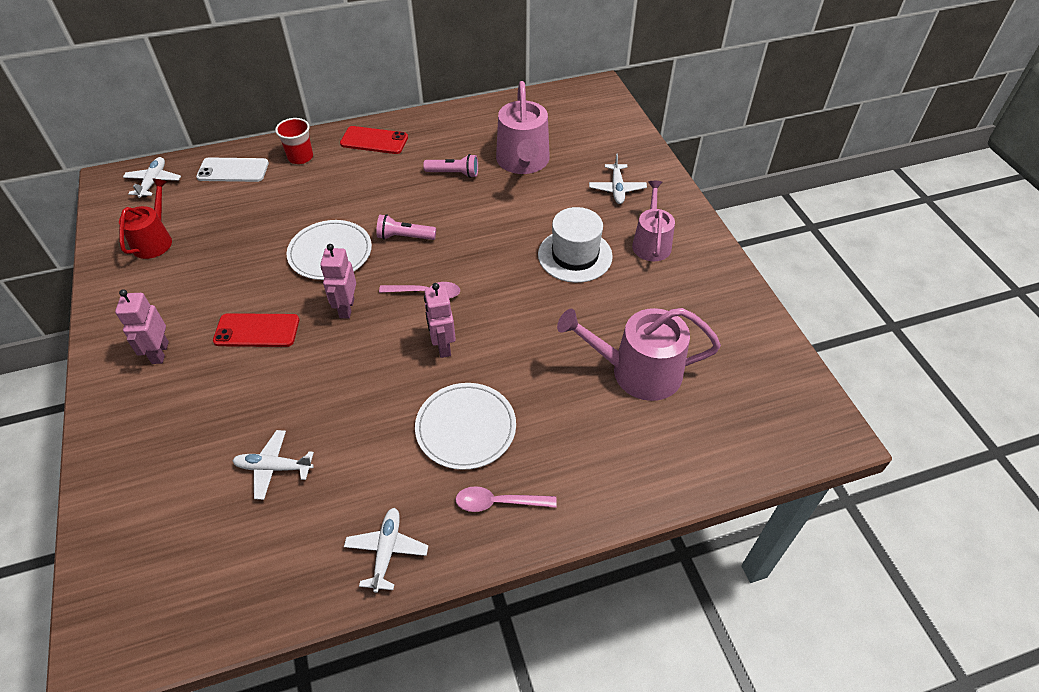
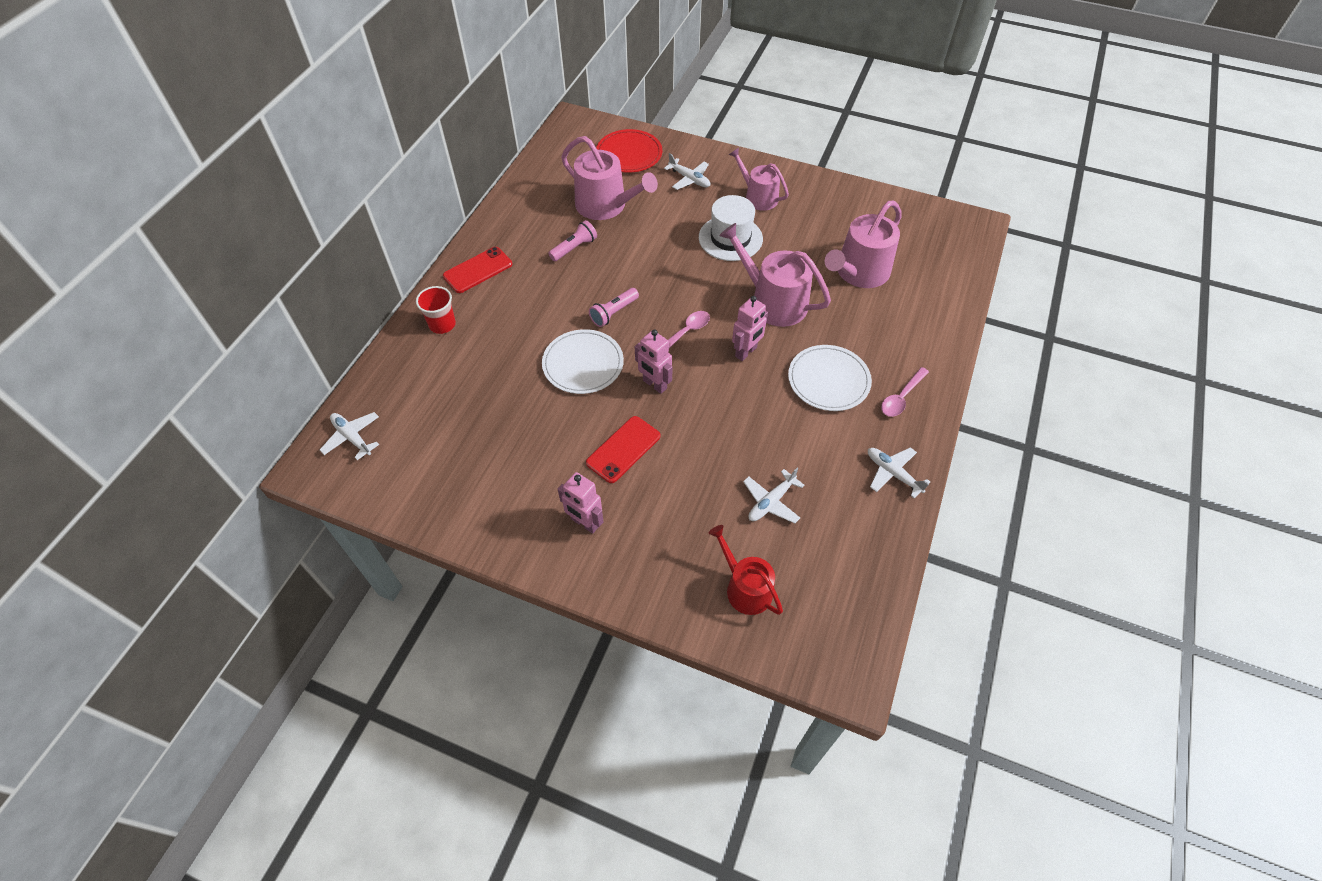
camera: 50 degrees left, 5 degrees up
(154, 240) = (438, 470): red watering can -> red watering can (745, 587)
(233, 170) = (405, 375): white phone -> none
(443, 346) = (746, 352): pink robot -> pink robot turned 75 degrees counterclockwise
(527, 329) = (772, 301): none -> pink watering can
(601, 138) = (629, 154): none -> red plate

